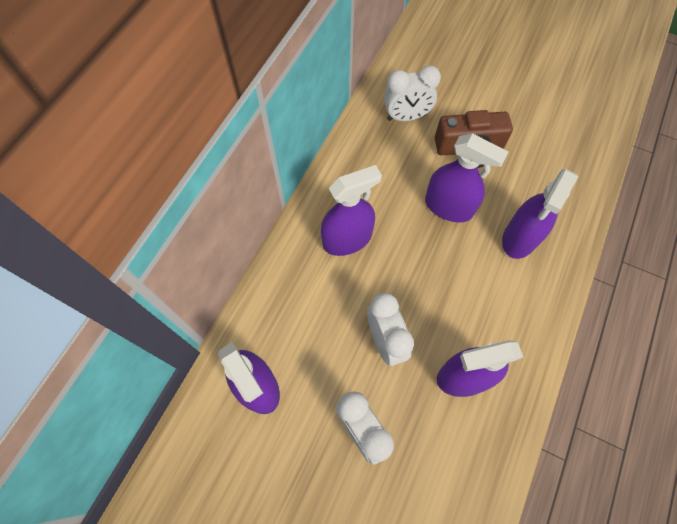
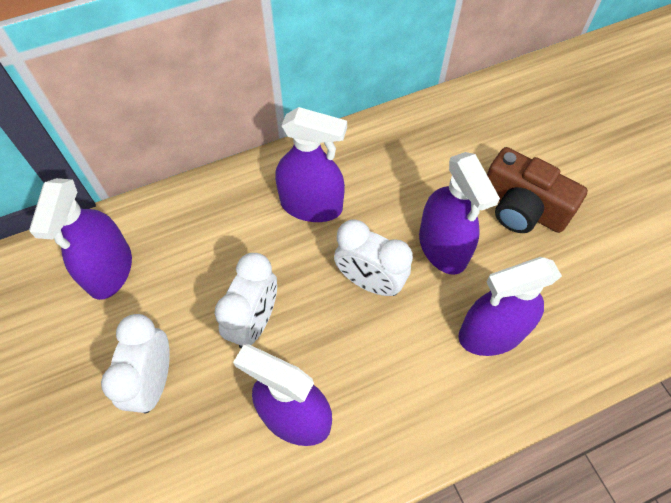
camera: 40 degrees right, 5 degrees down
(406, 117) = (484, 134): white clock -> white clock (369, 281)

